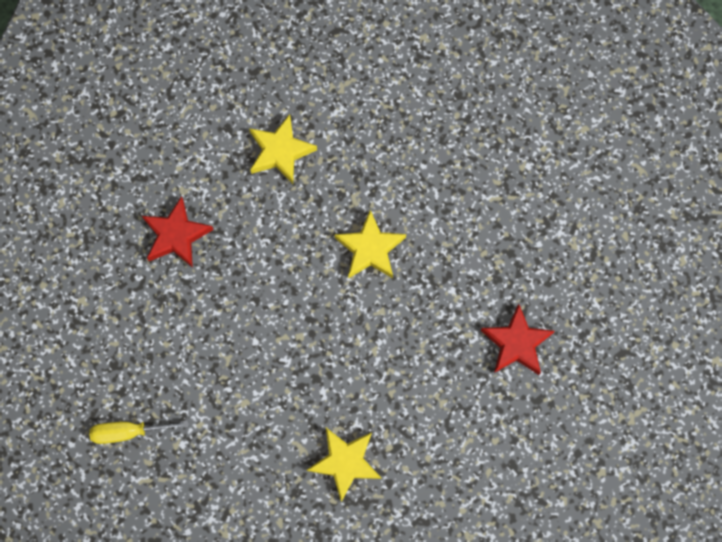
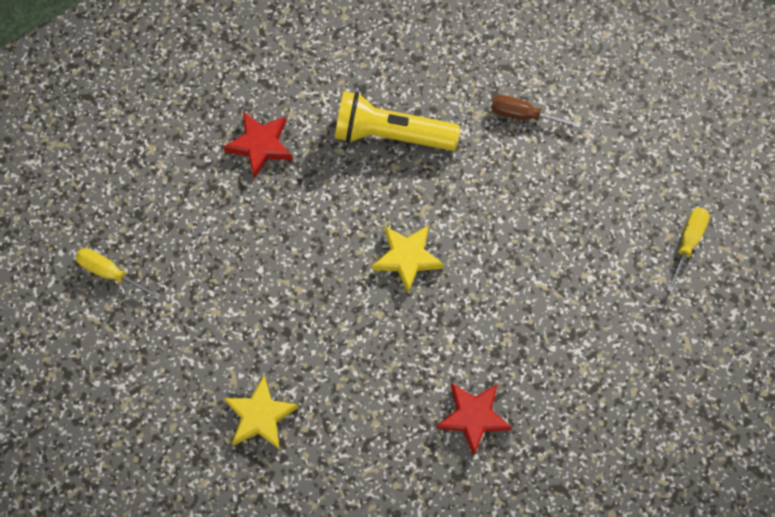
camera: 35 degrees right, 5 degrees down
(280, 151) = (391, 133): yellow star -> yellow flashlight
(379, 63) = (523, 115): none -> brown screwdriver
(584, 85) = (687, 243): none -> yellow screwdriver

